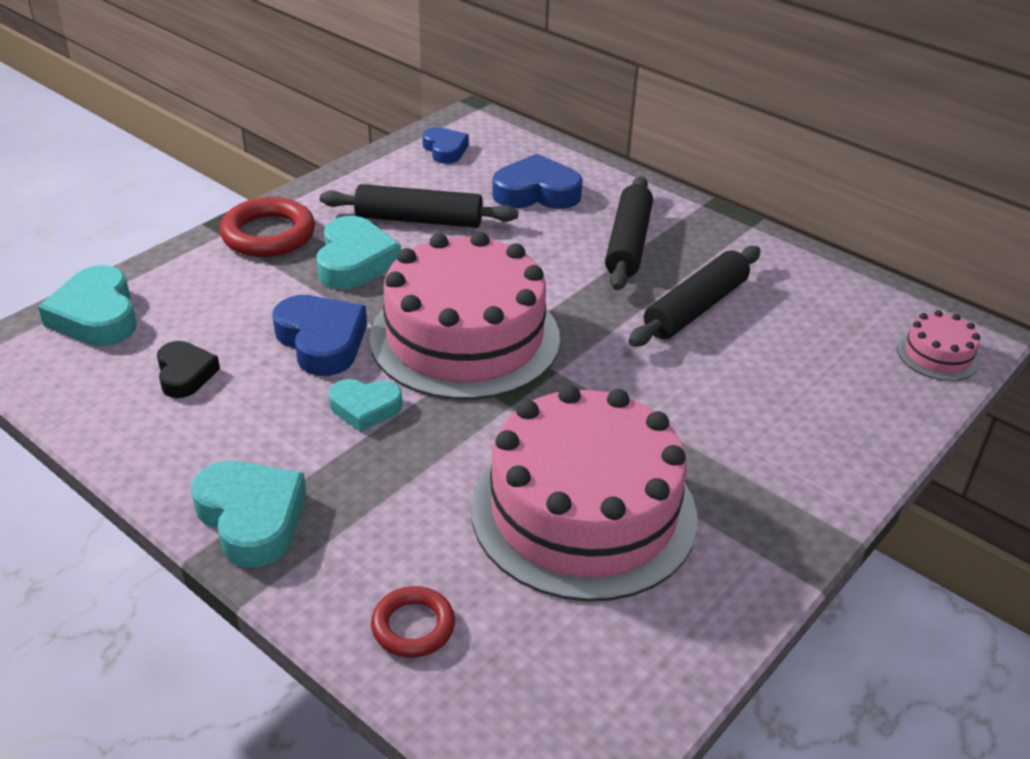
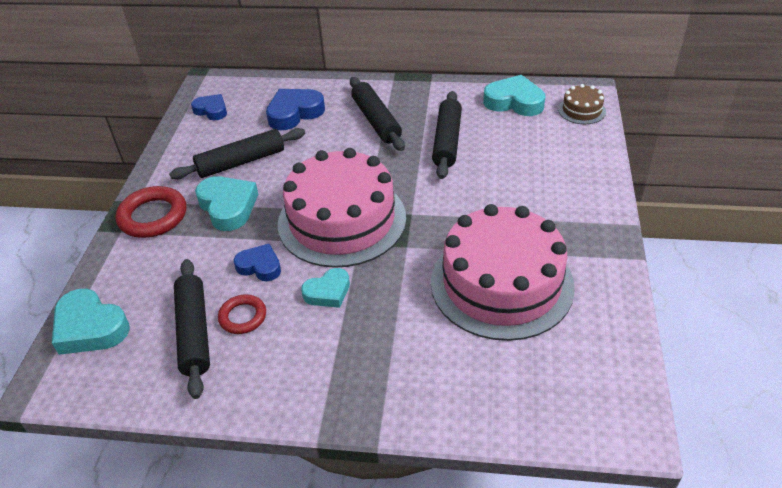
camera: 30 degrees left, 5 degrees up
(185, 374) = (194, 332): black heart -> black rolling pin
(251, 518) = (330, 394): turquoise heart -> turquoise heart (514, 102)
(321, 341) = (260, 266): blue heart -> blue heart, size x0.64
(413, 626) = (480, 397): red ring -> red ring (243, 317)
(937, 355) = (581, 110): pink cake -> brown cake

